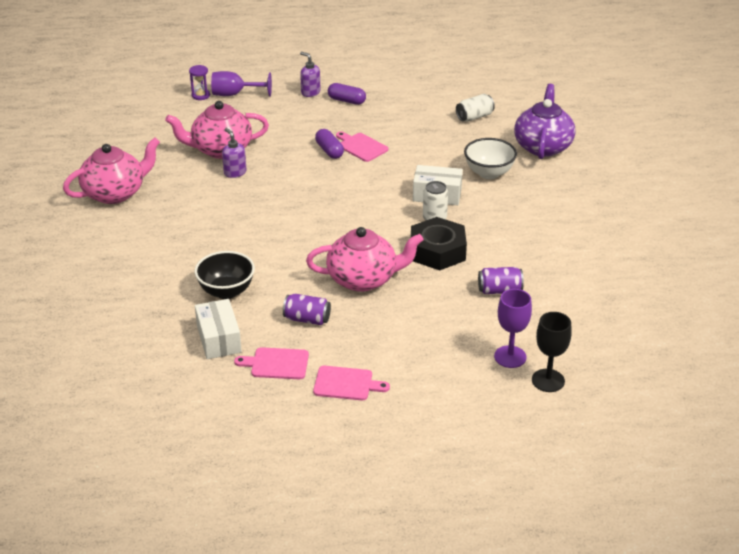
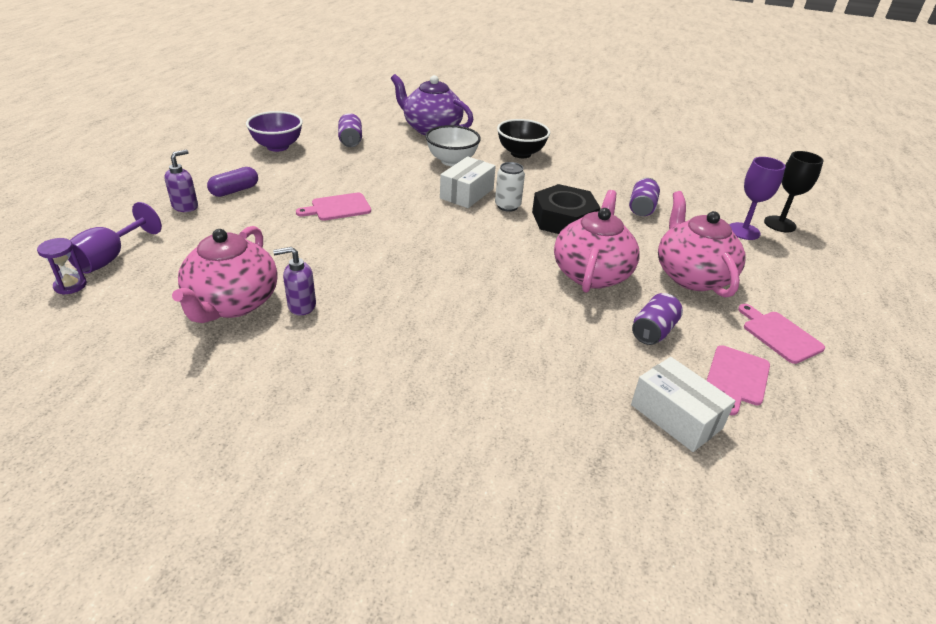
camera: 70 degrees left, 0 degrees up
(115, 193) = (238, 441): pink teapot -> pink teapot (692, 276)
(219, 339) = (676, 416): white box -> white box turned 45 degrees clockwise
(226, 291) = (571, 382): black bowl -> black bowl (521, 153)
(310, 92) = (185, 206): purple soap dispenser -> purple soap dispenser turned 150 degrees clockwise
(329, 151) = (325, 228): purple capsule -> none
(346, 384) = (779, 335): pink cutting board -> pink cutting board turned 60 degrees counterclockwise
(429, 91) = (277, 147): none -> purple bowl
(474, 117) = (350, 141): white can -> purple can

